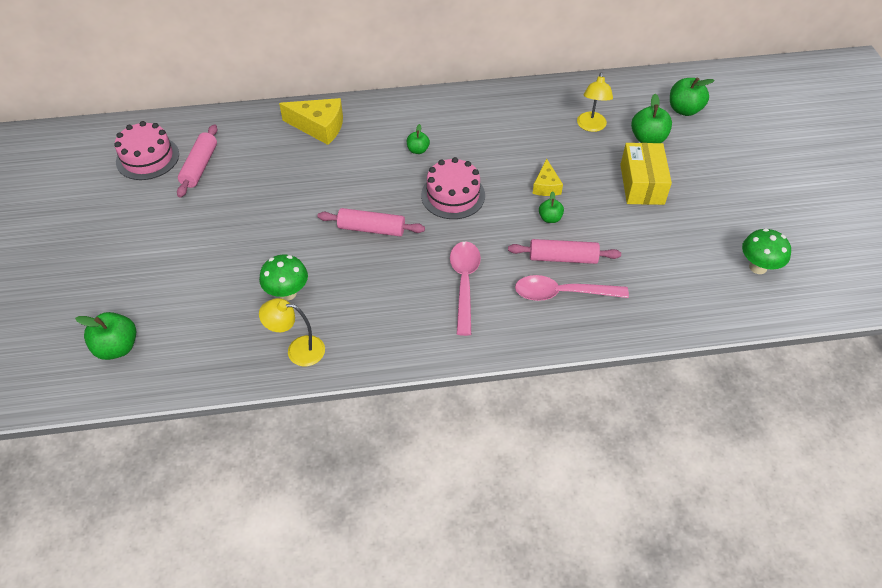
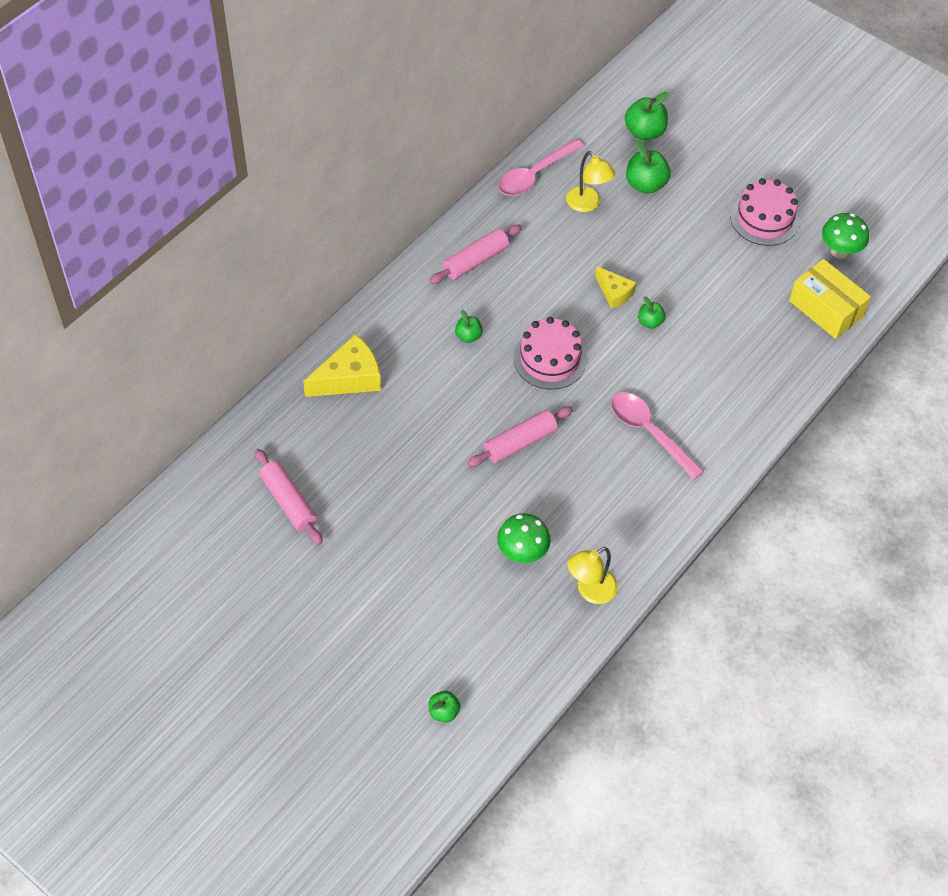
camera: 45 degrees left, 5 degrees up
(117, 347) = (444, 712): green apple -> green apple, size x0.59
(147, 158) = (225, 532): pink cake -> pink cake (764, 218)
(562, 258) = (697, 351): pink rolling pin -> pink rolling pin (475, 260)
(562, 293) = (729, 383): pink spoon -> pink spoon (535, 175)
(642, 184) = (686, 235): yellow box -> yellow box (826, 309)

